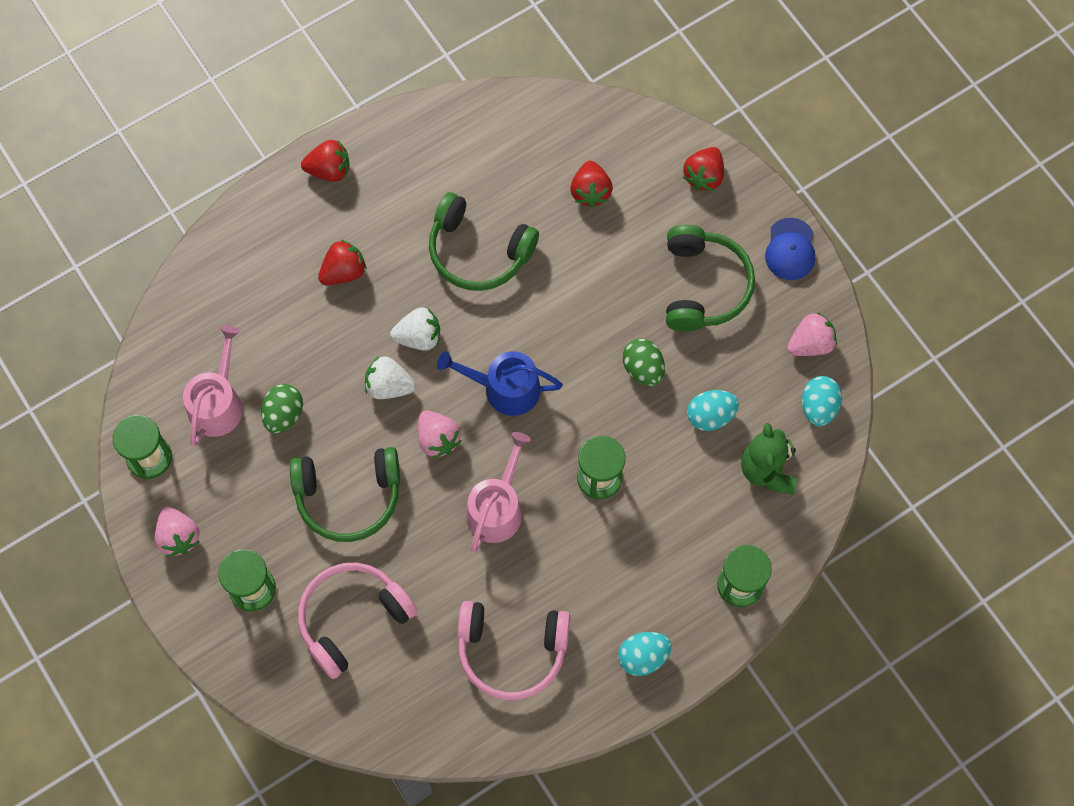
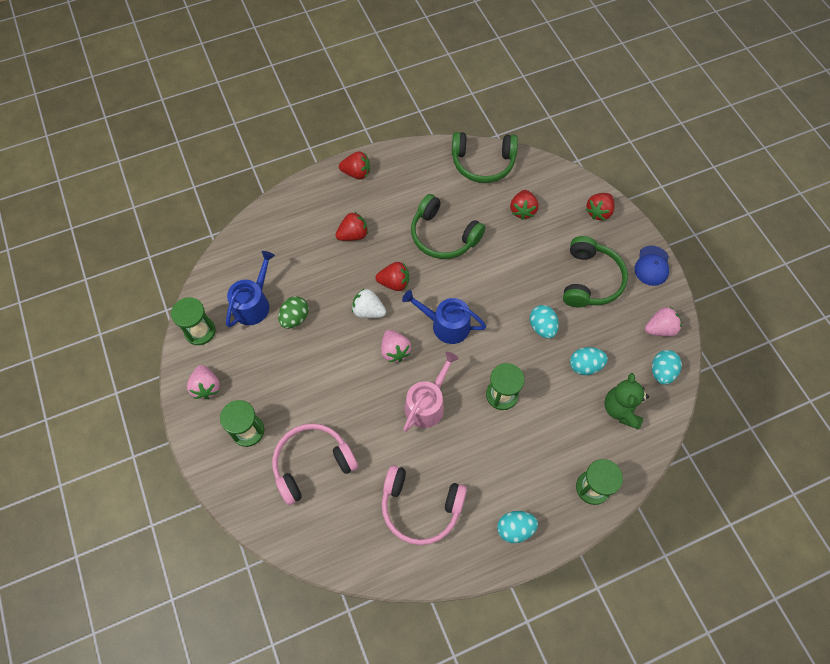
camera: 10 degrees right, 5 degrees down
(218, 402) = (253, 303): pink watering can -> blue watering can
(348, 497) = (327, 379): green headphones -> green headphones (483, 163)
(419, 337) = (394, 283): white strawberry -> red strawberry
(643, 369) = (542, 327): green egg -> turquoise egg

